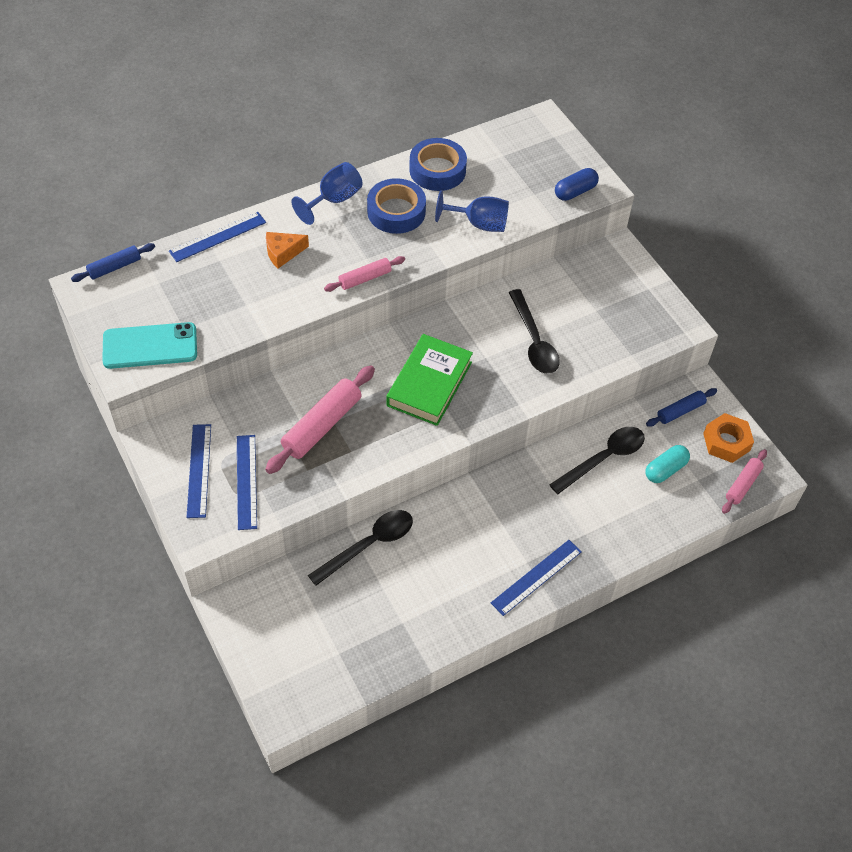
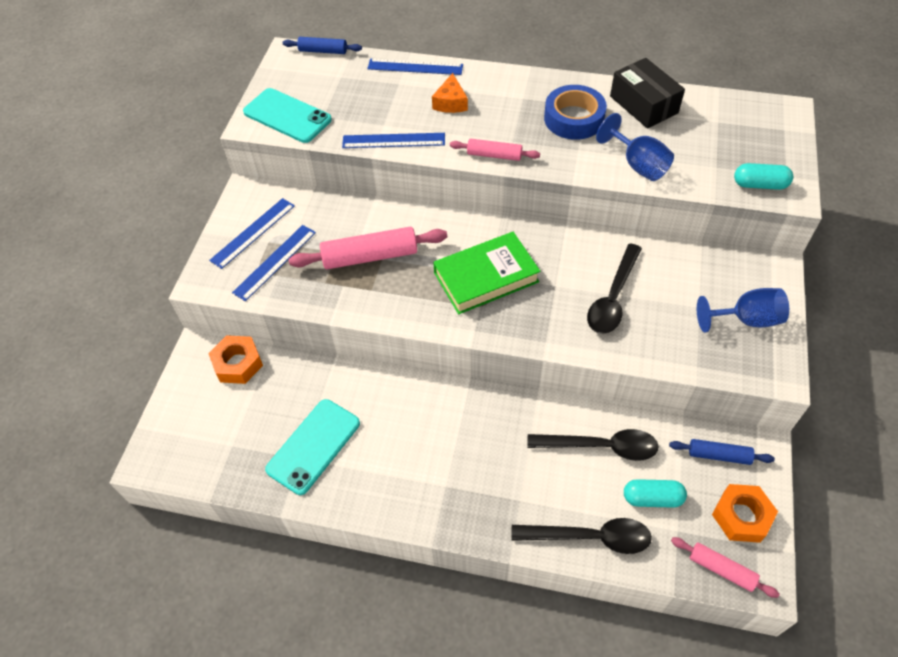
camera: 45 degrees right, 0 degrees up
(274, 591) = (238, 364): none -> orange nut
(283, 253) = (450, 102): orange cheese -> orange cheese turned 105 degrees counterclockwise
(334, 200) = (531, 85): blue goblet -> blue goblet (746, 319)
(369, 545) = (336, 379): black spoon -> black spoon (590, 537)
(403, 606) = (313, 446): none -> turquoise phone
(437, 170) = (643, 104): blue tape -> black box
(536, 577) = (440, 505): blue ruler -> blue ruler (393, 140)
(575, 192) = (759, 185): blue capsule -> turquoise capsule
(743, 485) = (721, 569): pink rolling pin -> pink rolling pin turned 45 degrees clockwise

